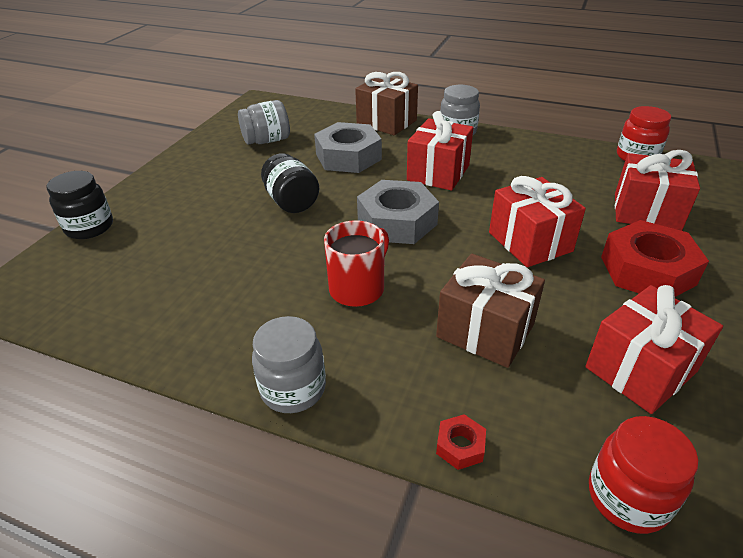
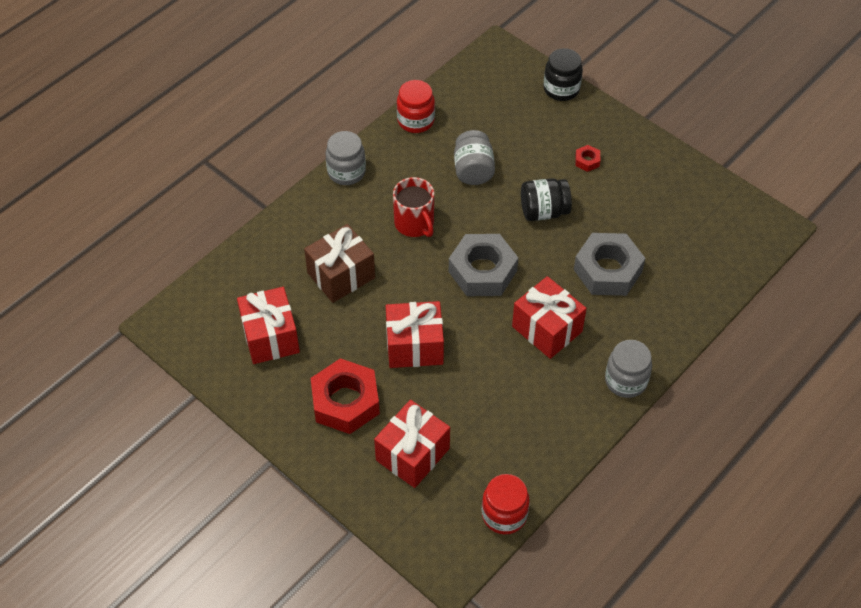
camera: 110 degrees right, 15 degrees up
(267, 141) = (668, 216): grey jar -> grey jar (473, 170)
(386, 122) = (674, 326): brown gift -> none
(460, 446) = (272, 230): red nut -> red nut (587, 161)
(627, 497) = (210, 282): red jar -> red jar (416, 121)

